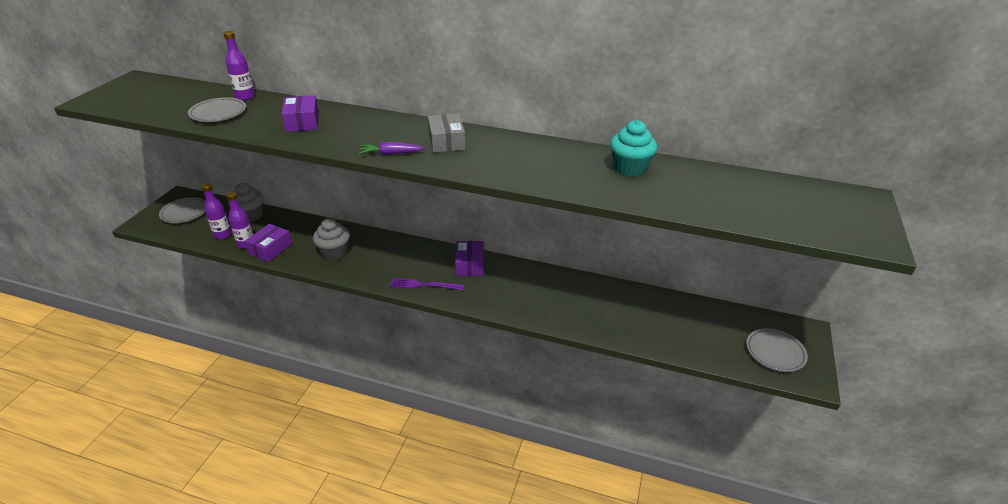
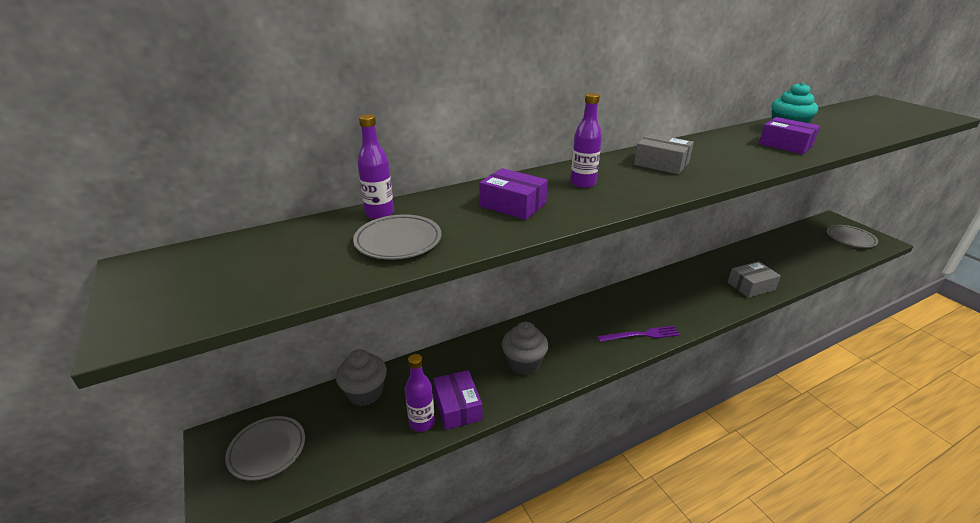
camera: 45 degrees left, 5 degrees down
(222, 235) = (374, 435): purple bottle -> purple bottle (583, 183)
(391, 154) = (658, 190): purple carrot -> none
(424, 285) = (641, 335): purple fork -> purple fork turned 150 degrees counterclockwise
(470, 264) = (634, 297): purple box -> purple box (785, 145)
(571, 315) = (751, 286): none -> grey box

